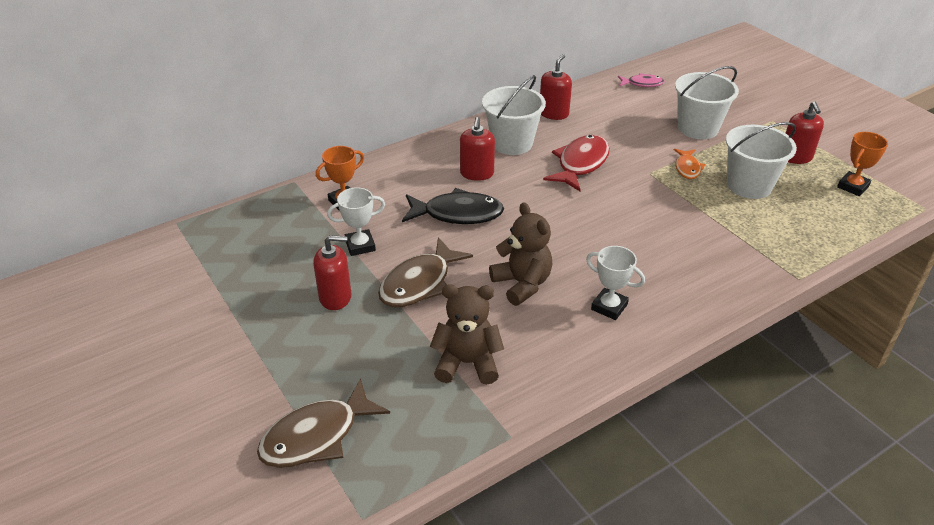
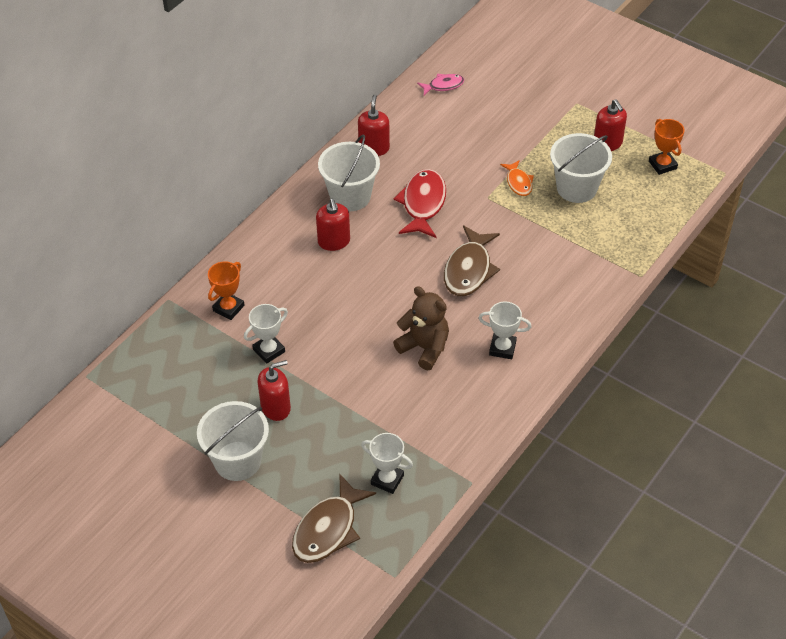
camera: 20 degrees left, 10 degrees up
(413, 403) = (387, 480): none -> white trophy
(419, 283) = (339, 372): brown fish -> brown fish (469, 269)
(457, 214) = (337, 292): black fish -> none
(467, 363) = (412, 433): brown teddy bear -> none
(698, 128) = (513, 131): white bucket -> white bucket (237, 461)
(853, 187) = (662, 165): orange trophy -> orange trophy turned 45 degrees counterclockwise

